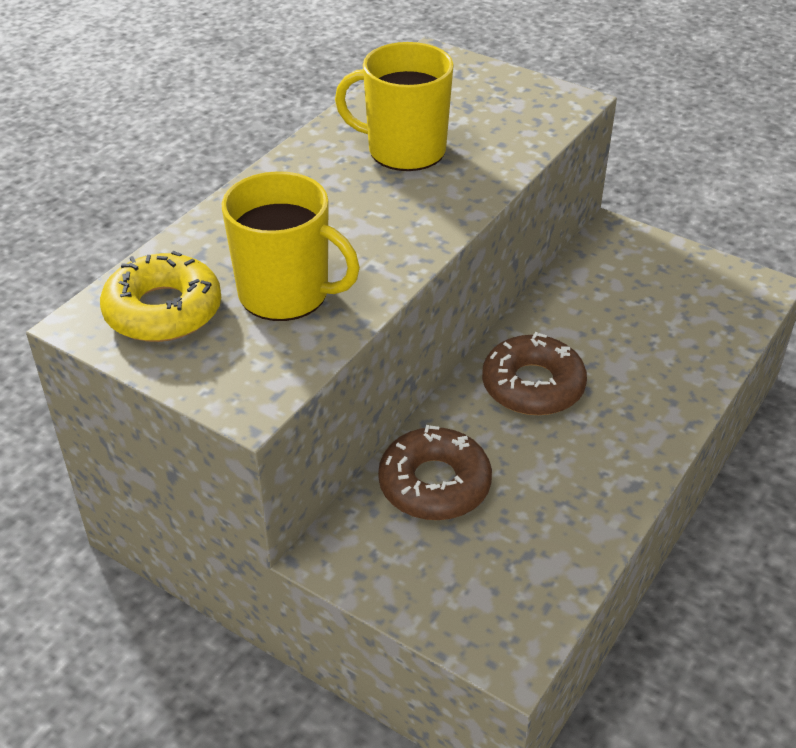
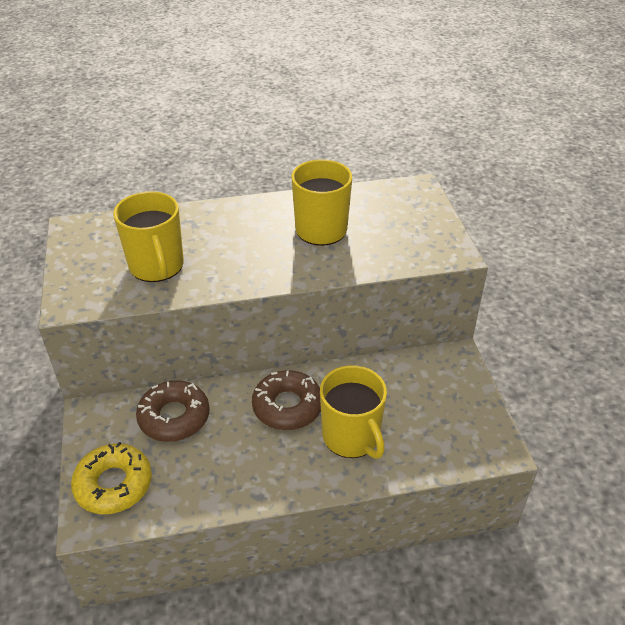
camera: 45 degrees right, 0 degrees up
(163, 310) = (103, 241): yellow donut -> yellow donut (113, 484)
(632, 368) = (351, 437): none -> yellow mug

